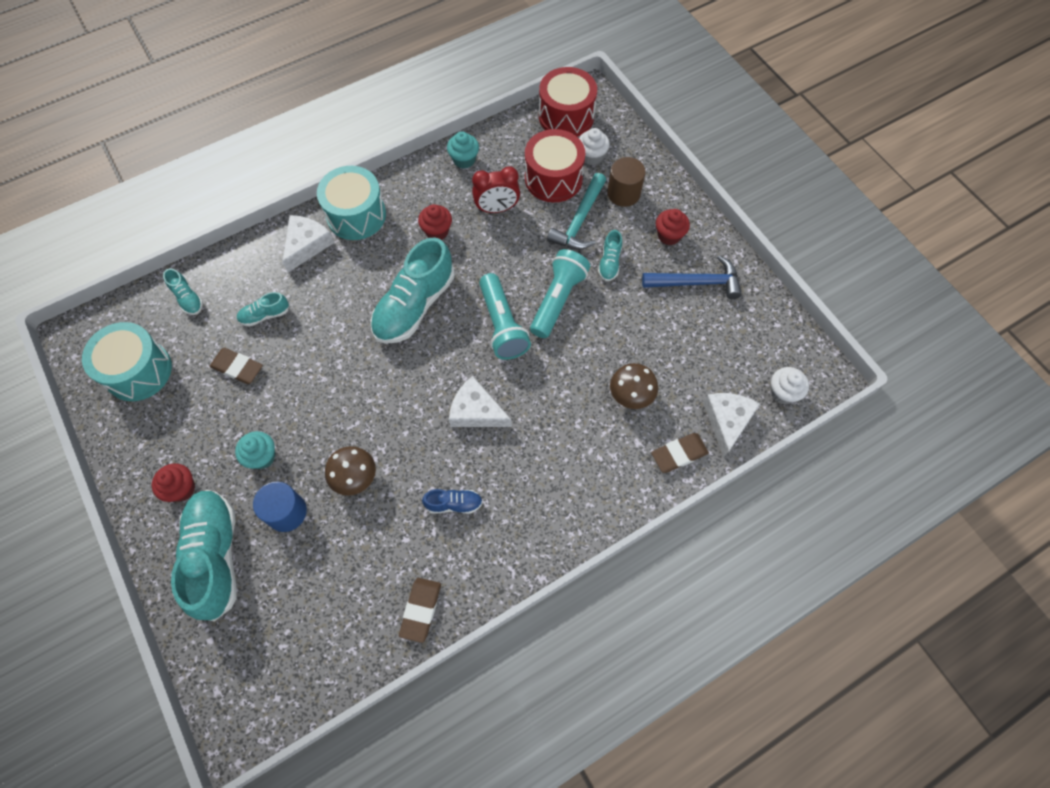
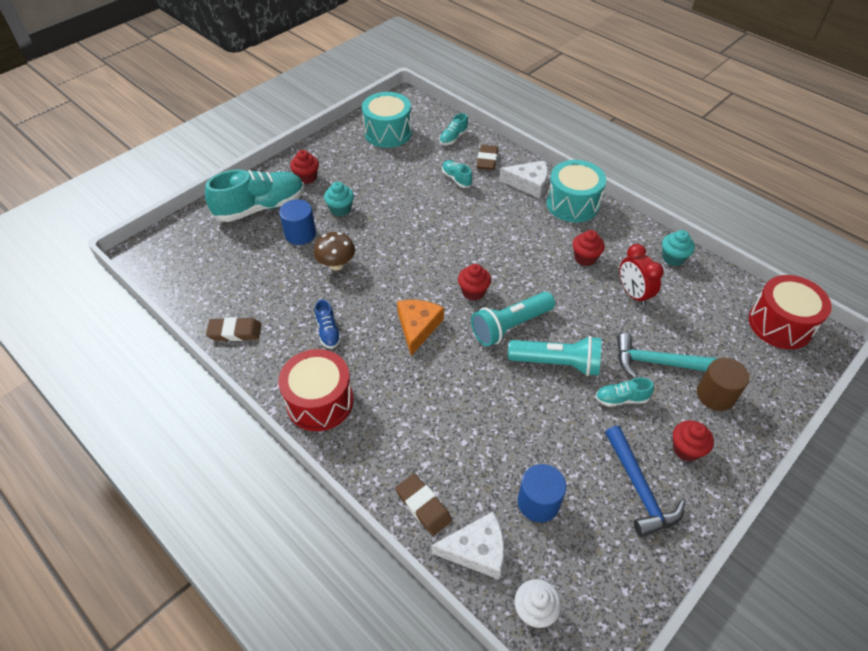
camera: 75 degrees right, 15 degrees down
(237, 368) = (407, 177): brown eraser -> brown eraser (487, 160)
(414, 306) = (503, 261): turquoise shoe -> none
(446, 346) = (473, 292): none -> red cupcake
(476, 411) = (418, 327): white cheese -> orange cheese
(553, 178) = (695, 330): red drum -> red drum (320, 401)
(591, 156) = (744, 357): white cupcake -> none
(631, 395) = (475, 448): brown mushroom -> none
(694, 361) = (538, 502): none -> blue cylinder

